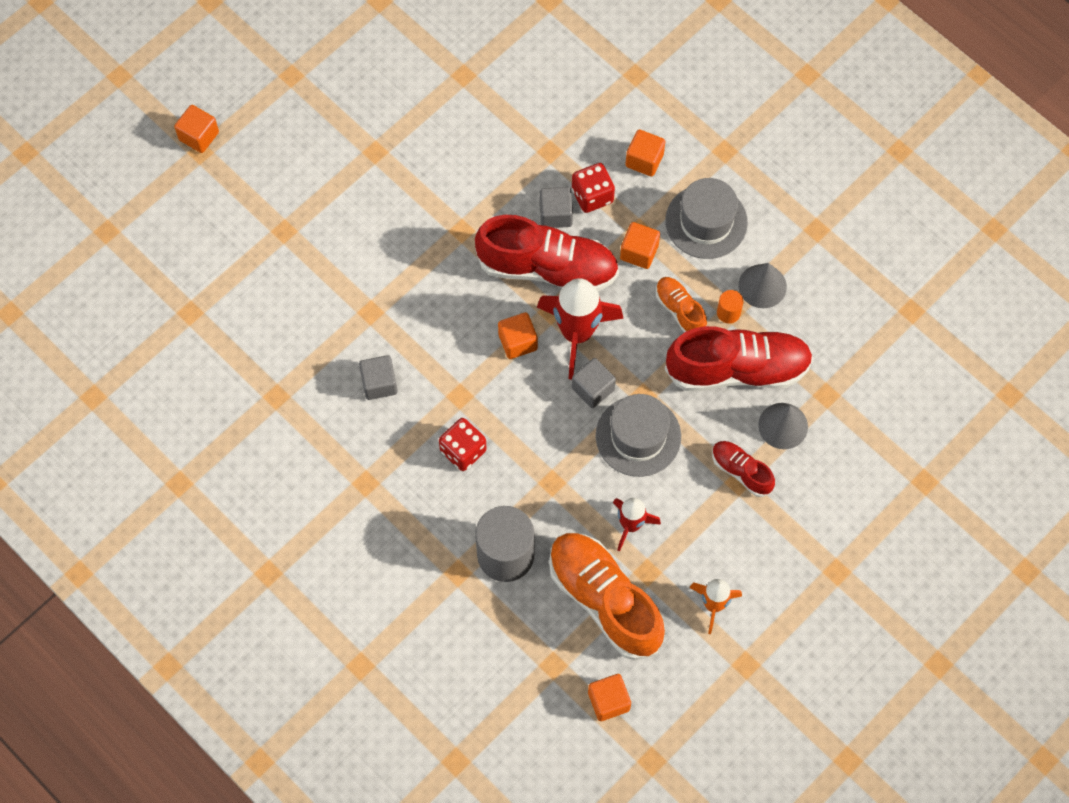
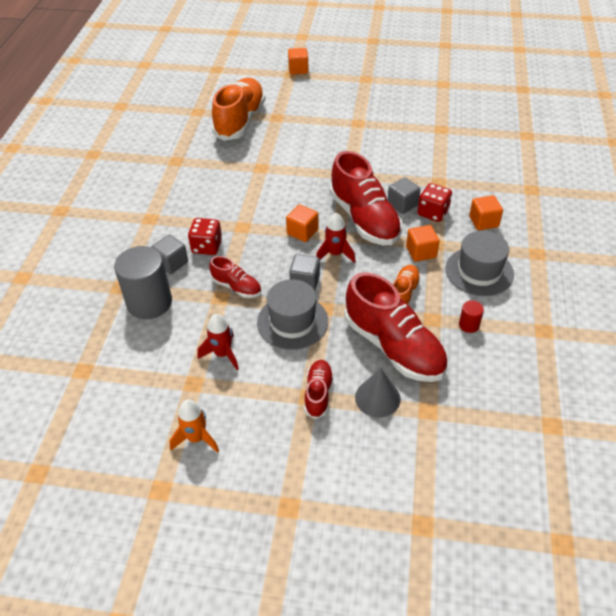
camera: 55 degrees right, 20 degrees down
(379, 383) = (219, 192): grey cube -> grey cube (171, 263)
(549, 458) = (236, 287): none -> red shoe
(577, 333) = (335, 254): red rocket -> red rocket, size x0.58
(604, 600) = (153, 371): orange shoe -> orange shoe (240, 121)
(608, 701) = (73, 417): orange cube -> none
(728, 313) = (429, 318): orange cylinder -> none
(762, 286) = (469, 325): grey cone -> red cylinder

